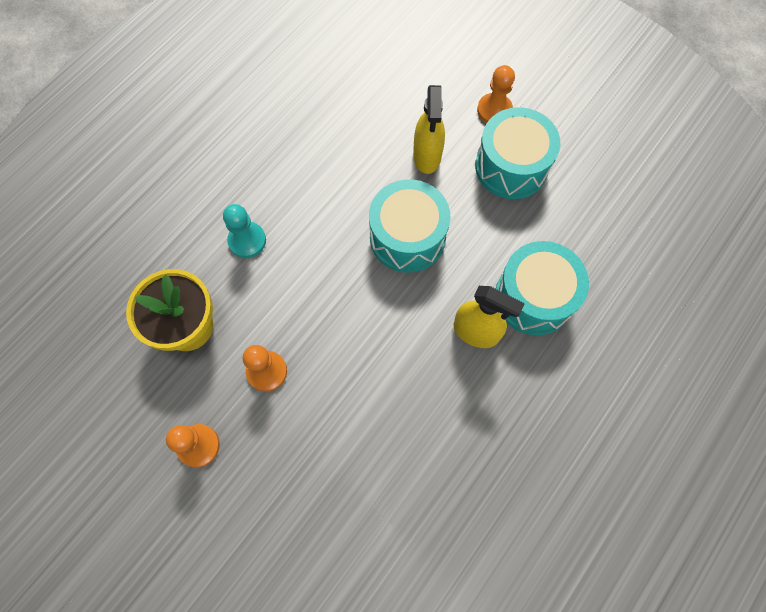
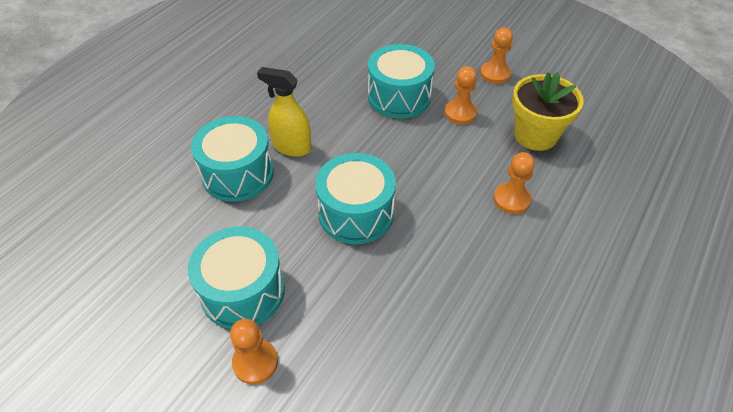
camera: 175 degrees right, 20 degrees down
(247, 241) = (511, 199): turquoise pawn -> orange pawn
(338, 409) = (399, 96): none -> turquoise drum
(427, 156) = (340, 296): yellow spray bottle -> none

